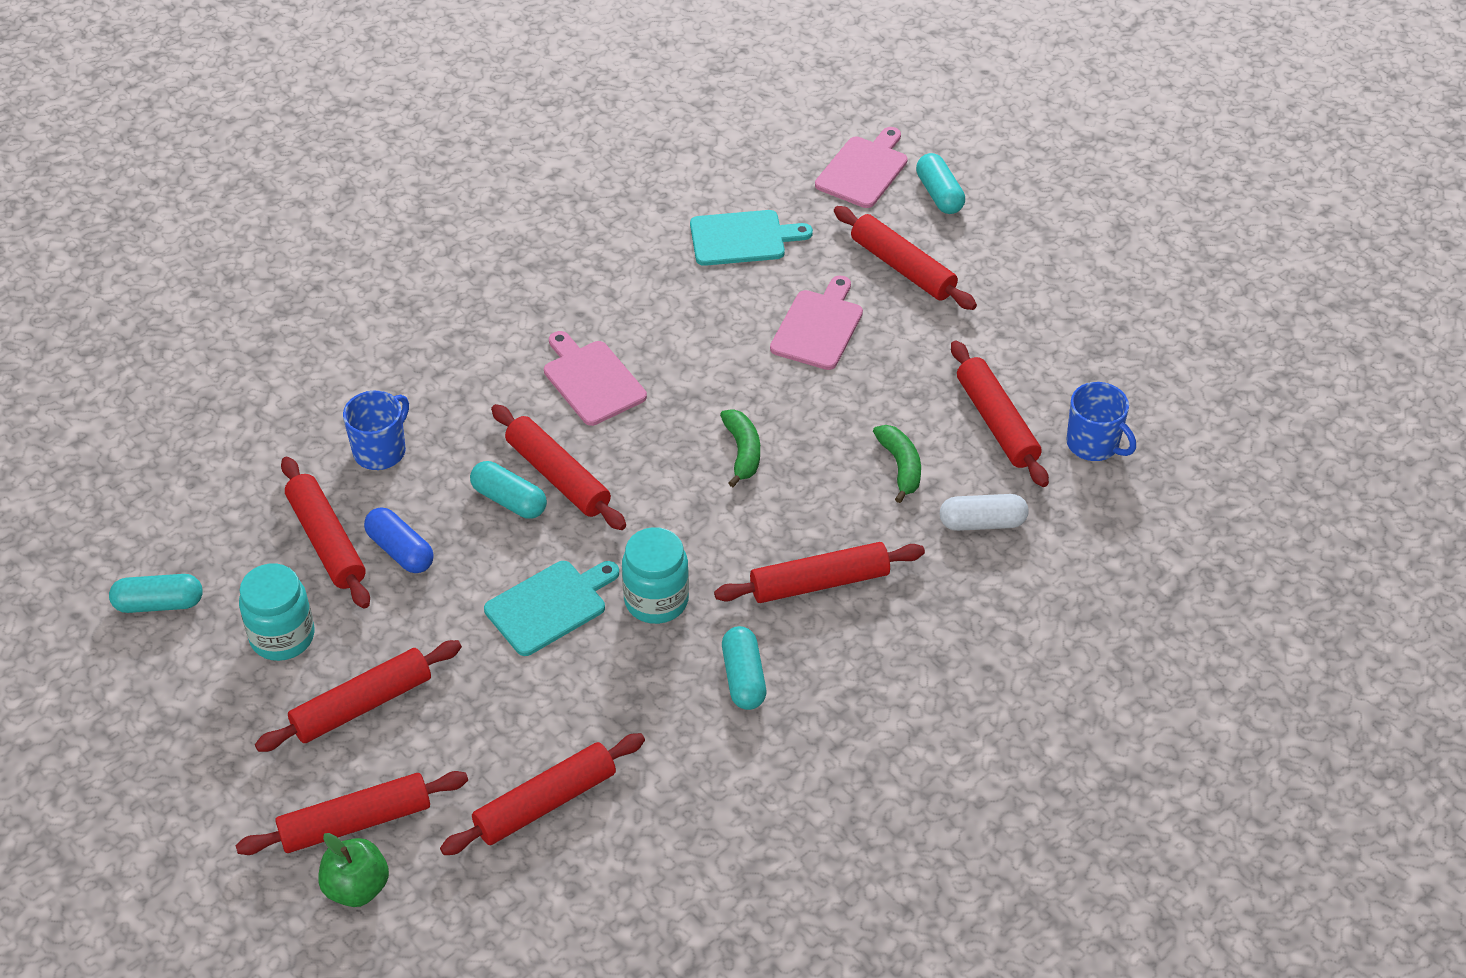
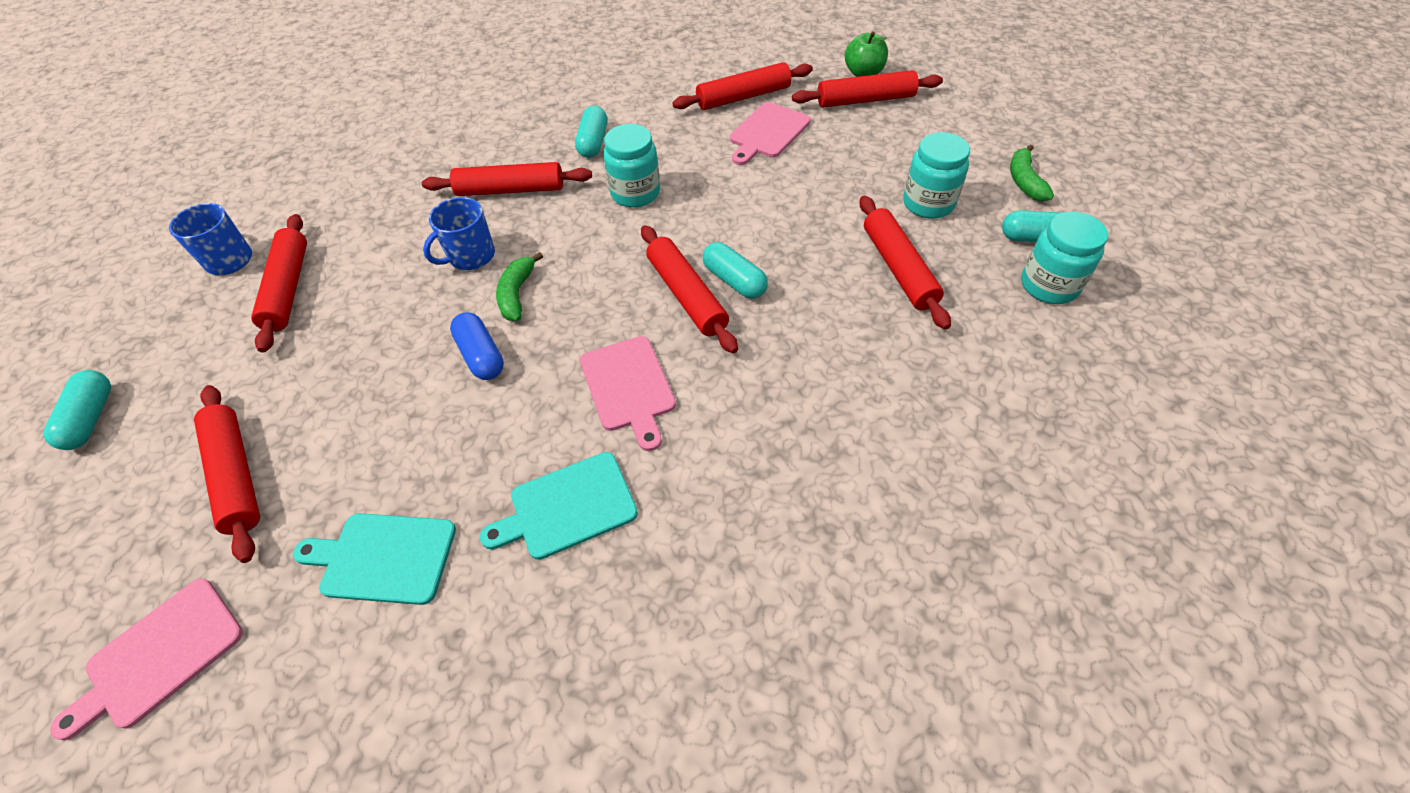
camera: 165 degrees left, 5 degrees up
(163, 543) = (1049, 285): none -> turquoise jar
(362, 705) = (863, 156): red rolling pin -> none
(380, 450) = (851, 343): blue mug -> blue mug (471, 256)
(400, 550) = (833, 252): blue capsule -> blue capsule (481, 355)
(549, 606) = (717, 199): turquoise cutting board -> turquoise cutting board (568, 507)
(818, 327) = (374, 412): pink cutting board -> pink cutting board (767, 132)
(900, 466) = (394, 263): green banana -> green banana (1024, 181)
(939, 194) = (106, 586): turquoise capsule -> turquoise capsule (91, 418)
(982, 522) = (365, 214): white capsule -> none

